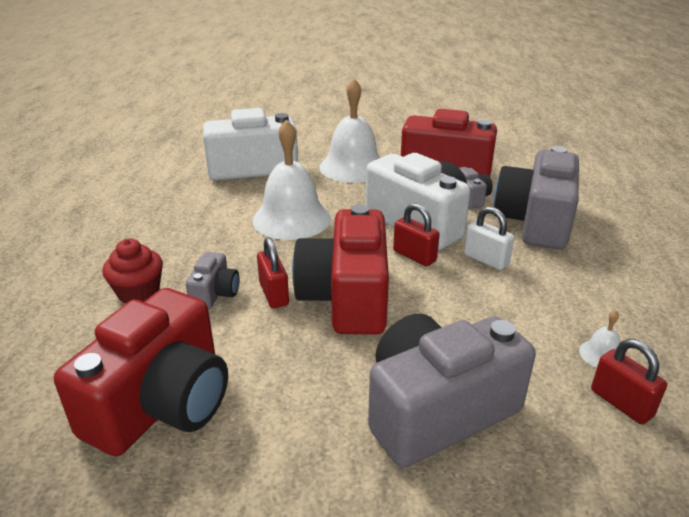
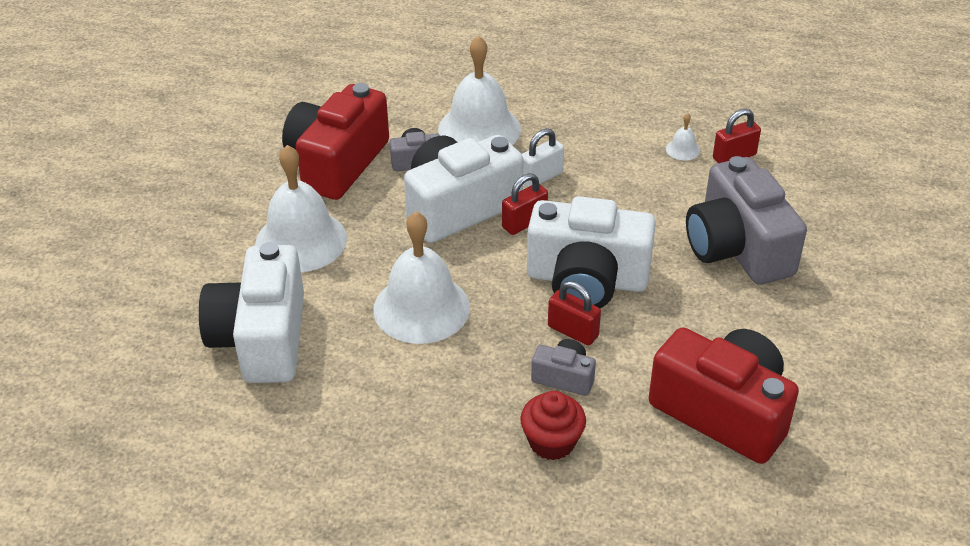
camera: 80 degrees left, 10 degrees up
(274, 294) = (573, 331): red padlock -> red padlock turned 45 degrees clockwise
(346, 297) = (587, 280): red camera -> white camera
(535, 221) = (479, 129): grey camera -> white bell

